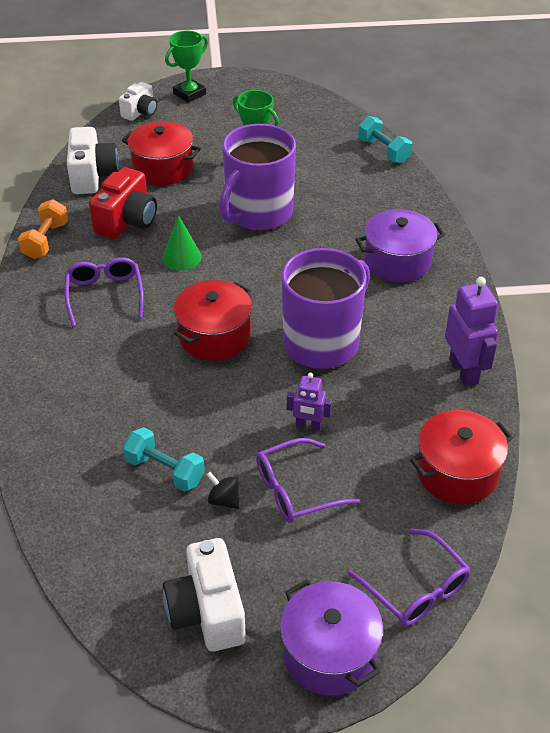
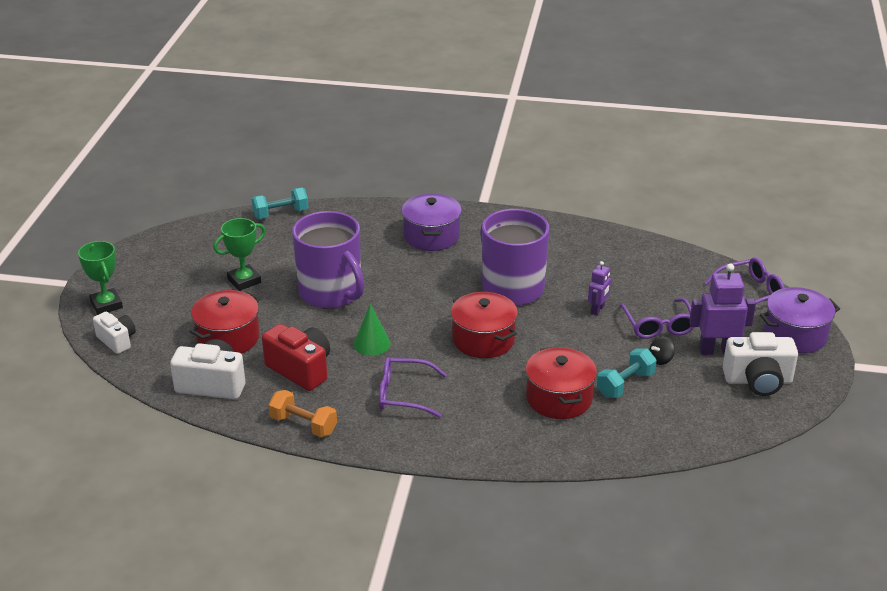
camera: 75 degrees left, 10 degrees down
(457, 472) = (658, 256): red pot -> red pot (559, 398)
(464, 371) = (564, 233): purple robot -> purple robot (716, 350)

